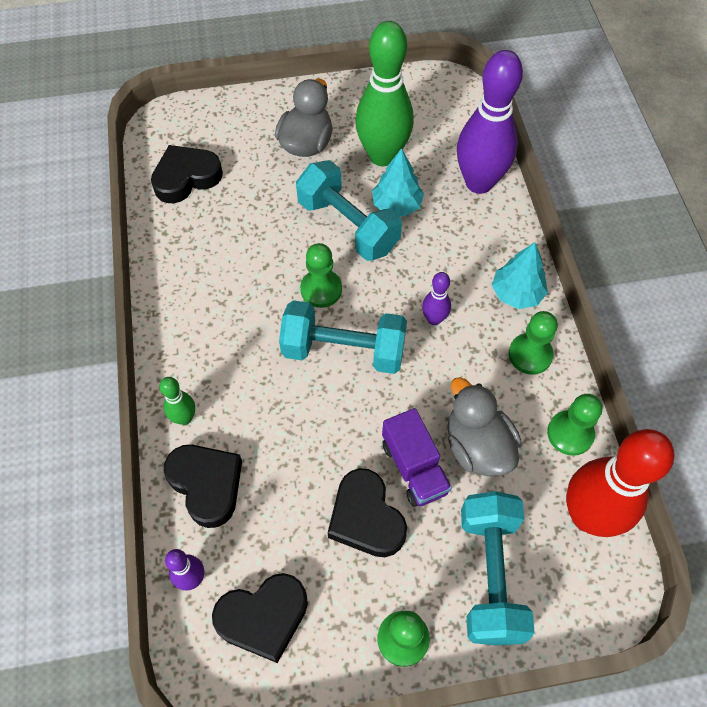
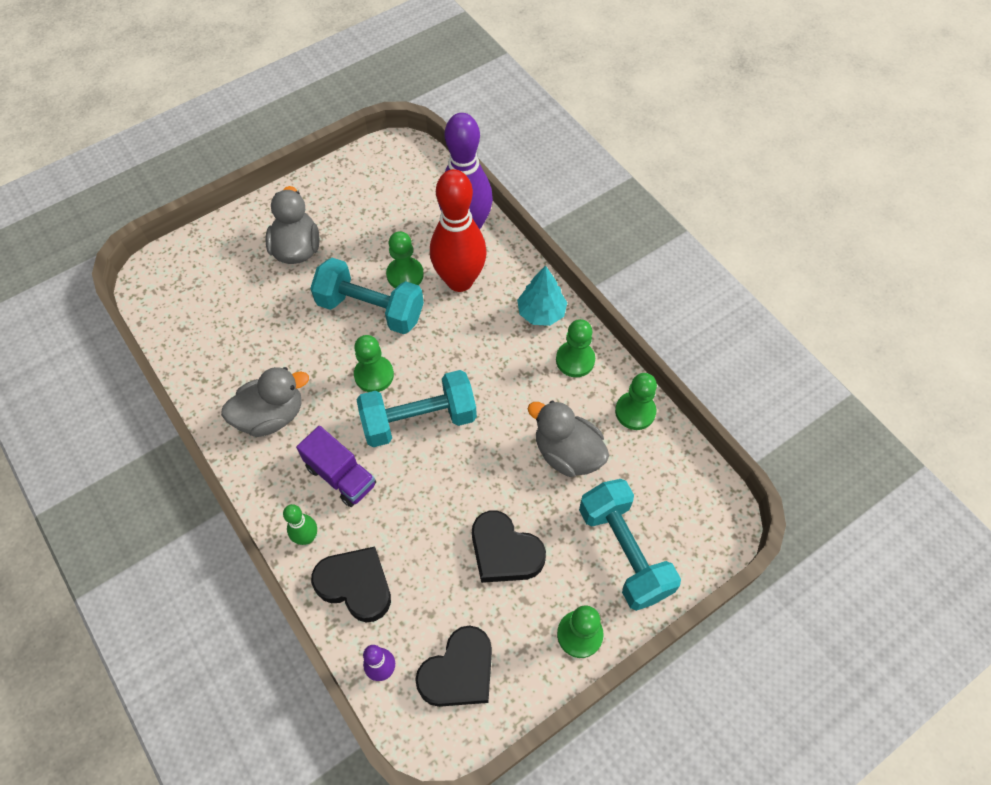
camera: 25 degrees left, 0 degrees up
(186, 178) = (199, 321): black heart -> none
(208, 289) = (271, 416): none -> grey duck
(382, 156) = (371, 235): green bowling pin -> none
(397, 205) = (405, 275): turquoise tree -> green pawn
(414, 467) = (524, 493): purple truck -> purple truck (341, 475)
(434, 319) = (483, 362): purple bowling pin -> none
(588, 516) = (677, 471): red bowling pin -> red bowling pin (459, 281)

